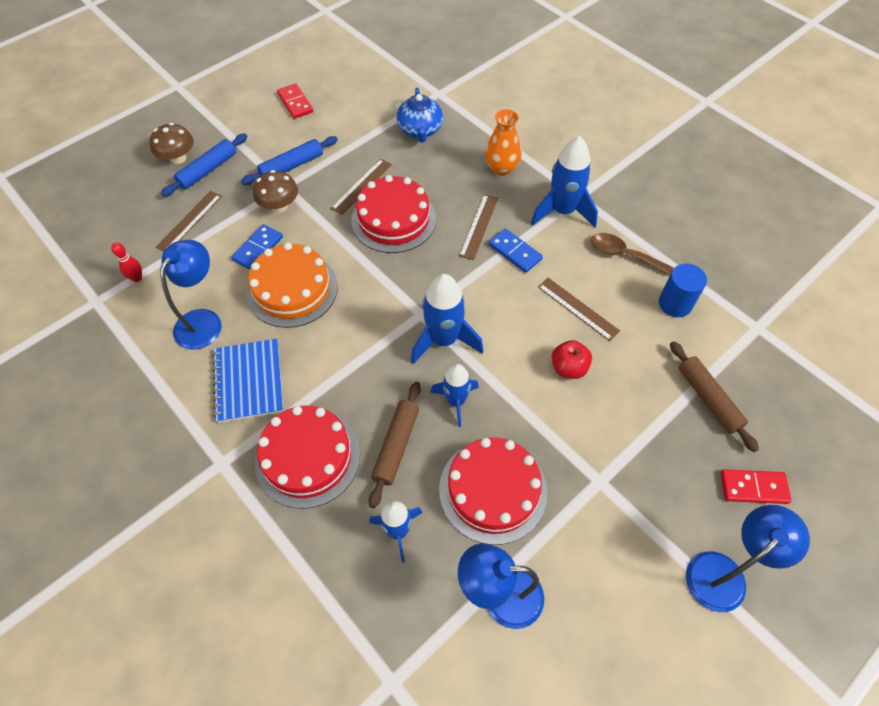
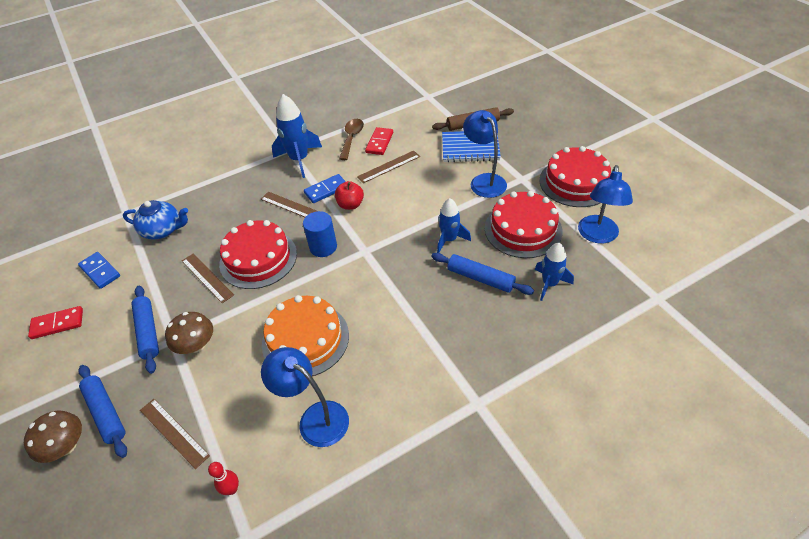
camera: 75 degrees left, 10 degrees down
(249, 381) = (397, 378): blue notebook -> blue notebook (470, 148)
(258, 249) = (243, 366): blue domino -> blue domino (100, 271)
(307, 457) = (481, 337): red cake -> red cake (575, 182)
(396, 446) = (480, 278): brown rolling pin -> blue rolling pin
(444, 340) = (393, 240): blue rocket -> none
(501, 168) = (238, 185): orange vase -> none
(568, 368) = (436, 179): red apple -> red apple (350, 205)
(623, 255) = (352, 138): brown spoon -> brown spoon turned 150 degrees clockwise
(675, 303) = (400, 124): blue cylinder -> blue cylinder (323, 247)
(724, 572) = (583, 141): blue lamp -> blue lamp (484, 181)
(753, 487) = (533, 120): red domino -> red domino (379, 142)

